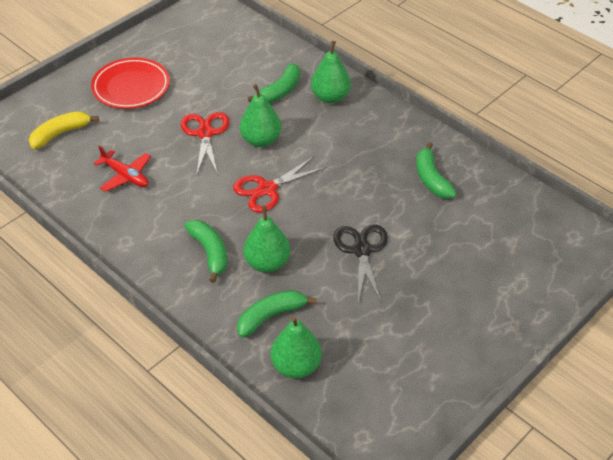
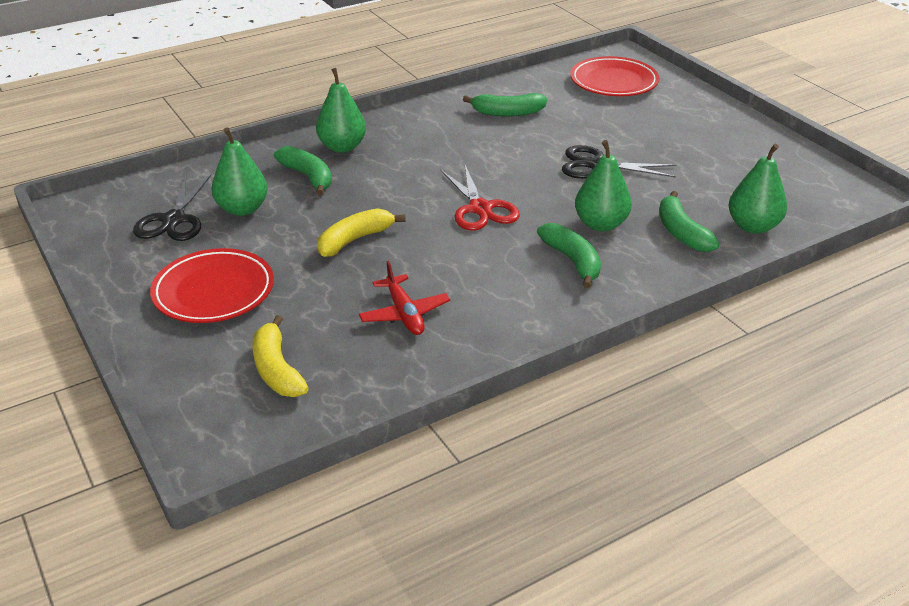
camera: 75 degrees left, 10 degrees down
(125, 176) = (404, 314): red plane -> red plane turned 105 degrees clockwise
(204, 47) = (174, 220): none -> black scissors
(205, 133) = (355, 240): red scissors -> yellow banana
(210, 252) = (572, 261): green banana -> green banana turned 75 degrees clockwise
(261, 140) = (391, 202): green pear -> green pear (242, 209)
(533, 243) = (613, 82): none -> red plate

